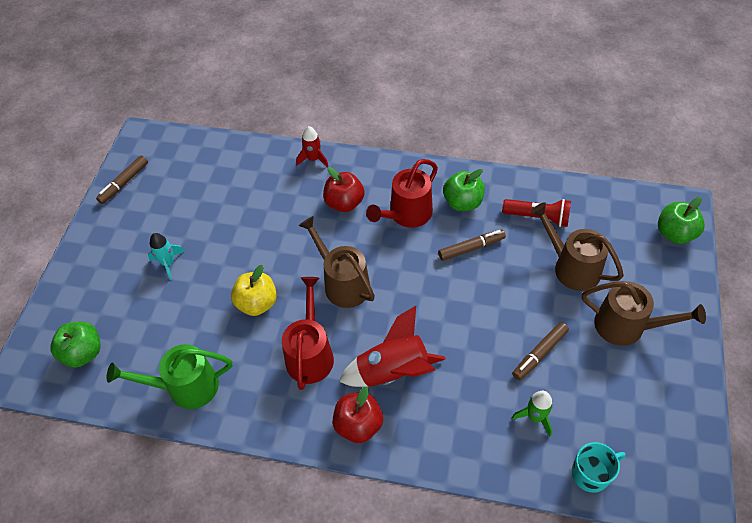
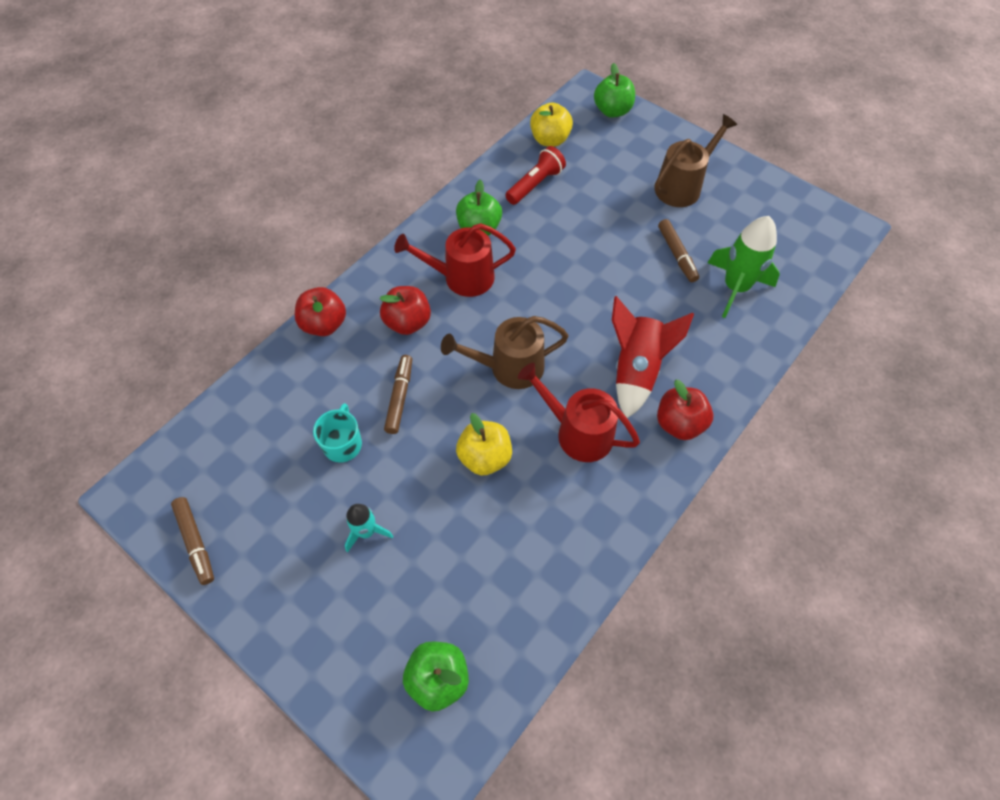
camera: 65 degrees left, 5 degrees up
(186, 387) = (552, 572): green watering can -> none
(313, 159) = (324, 324): red rocket -> red apple
(406, 215) = (461, 277): red watering can -> red watering can turned 105 degrees clockwise
(471, 248) = (536, 247): brown marker -> brown marker (399, 397)
(535, 417) = (735, 288): green rocket -> green rocket, size x1.77
(571, 267) = (603, 190): brown watering can -> none
(591, 473) = (802, 277): turquoise mug -> turquoise mug (343, 444)
(597, 204) = (550, 140): none -> yellow apple

